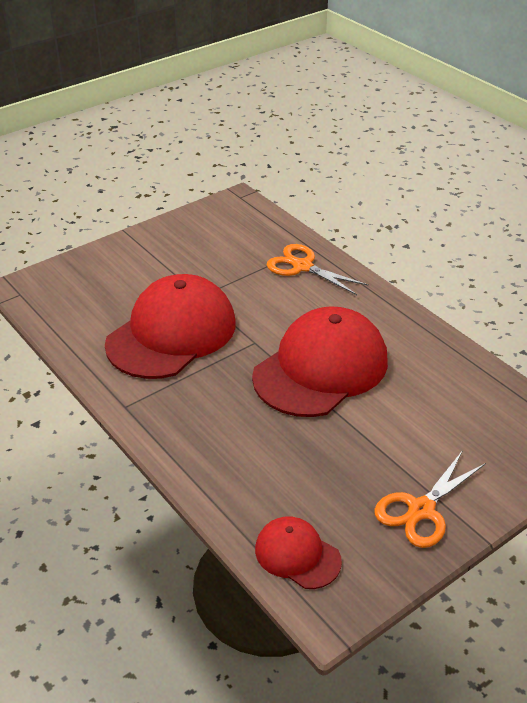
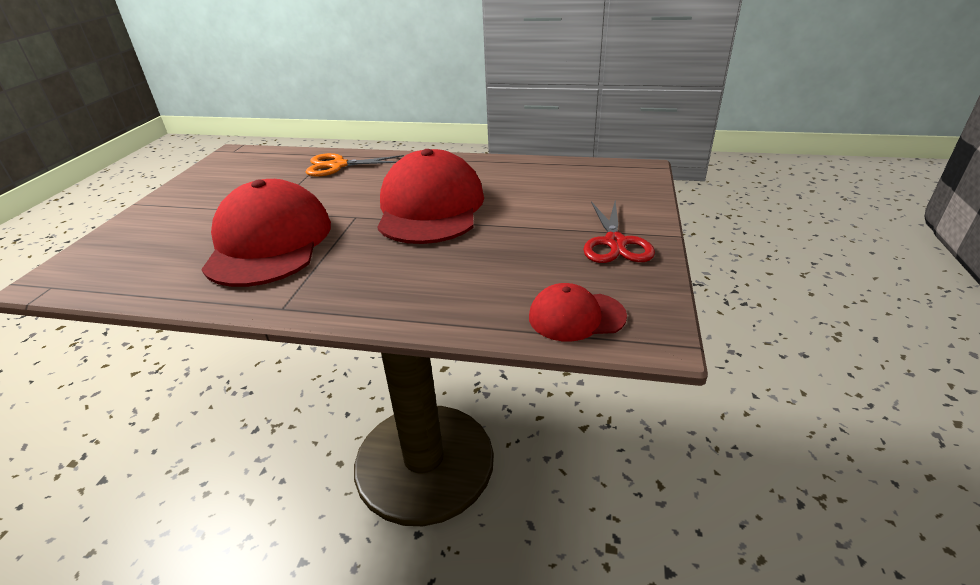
camera: 40 degrees left, 5 degrees down
(421, 510) = (615, 243): orange scissors -> red scissors

